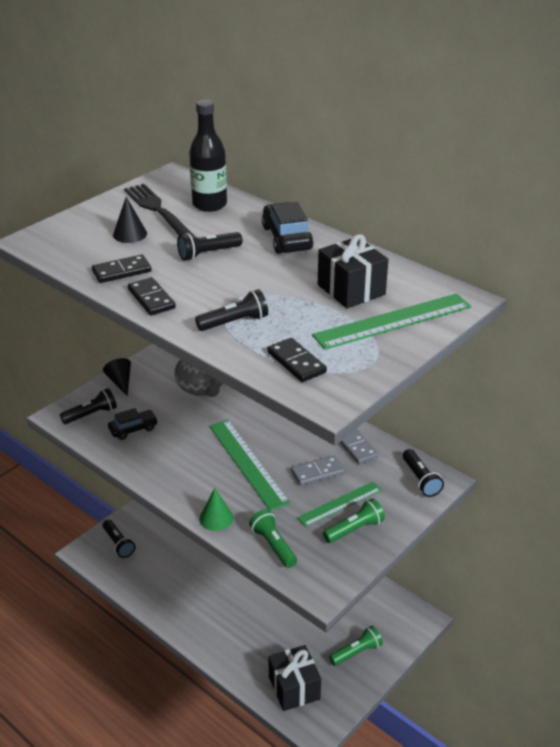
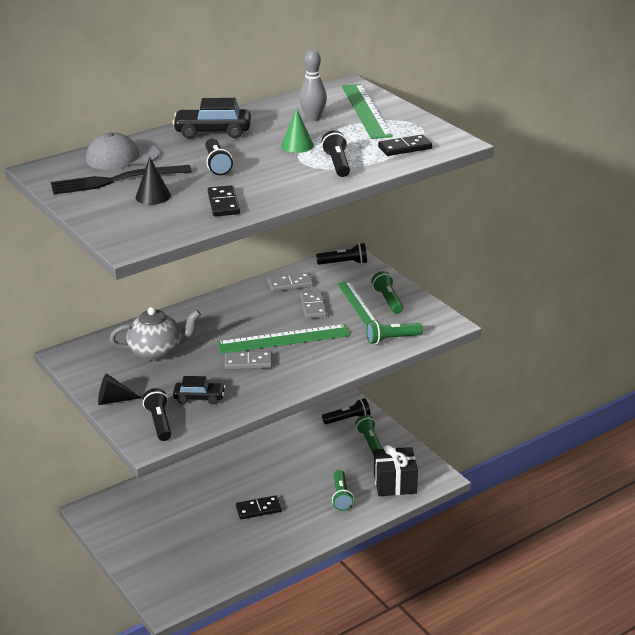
camera: 75 degrees left, 5 degrees down
(118, 544) = (167, 578): black flashlight -> black flashlight (348, 419)
(133, 429) = (199, 398): black car -> black car turned 105 degrees clockwise
(151, 299) = (281, 193): black domino -> black domino (258, 509)
(198, 447) = (248, 362): none -> grey domino
(209, 205) = (122, 157): black bottle -> grey cap
(216, 518) = (348, 363): green cone -> green cone (297, 145)
(259, 644) = (341, 496): none -> green flashlight
(351, 290) = (313, 118): black gift -> grey bowling pin

